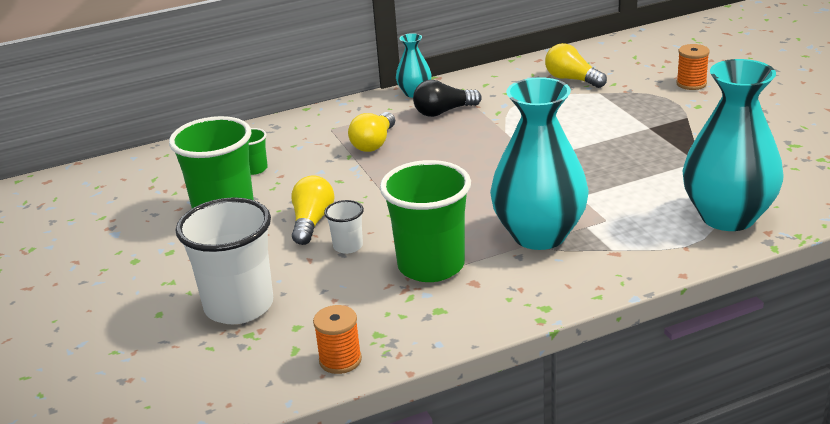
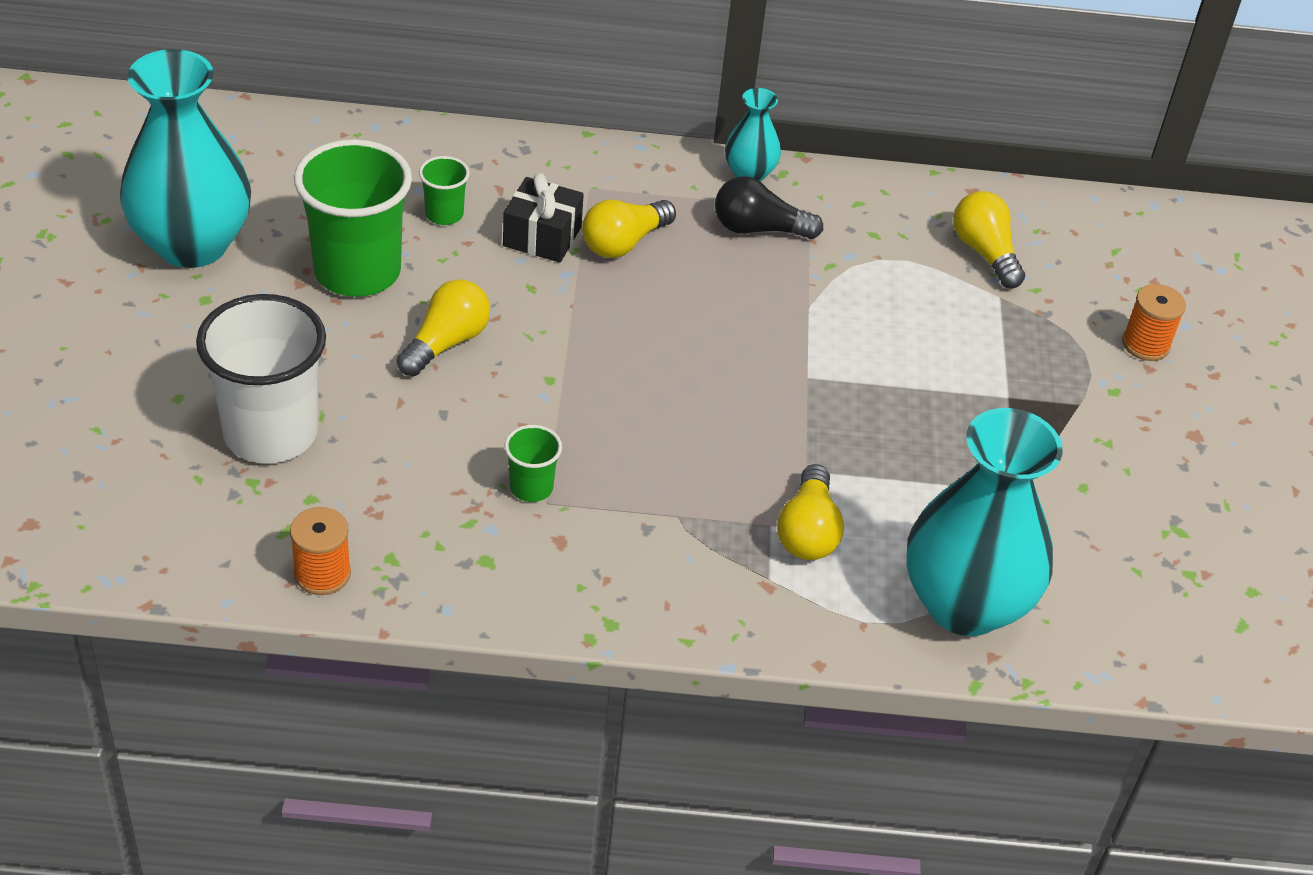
camera: 20 degrees right, 15 degrees up
(323, 157) = (542, 236): none -> black gift
(348, 246) = (459, 405): white cup -> none
(431, 266) = (531, 487): green cup -> green cup, size x0.46
(539, 235) = (700, 508): turquoise vase -> turquoise vase (192, 244)
(610, 221) = (808, 531): none -> yellow light bulb

